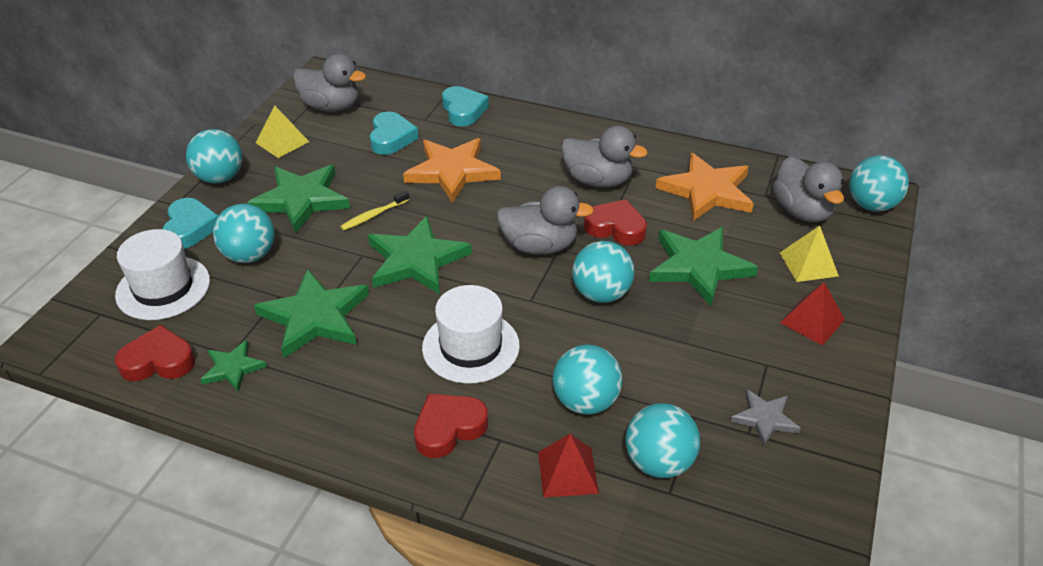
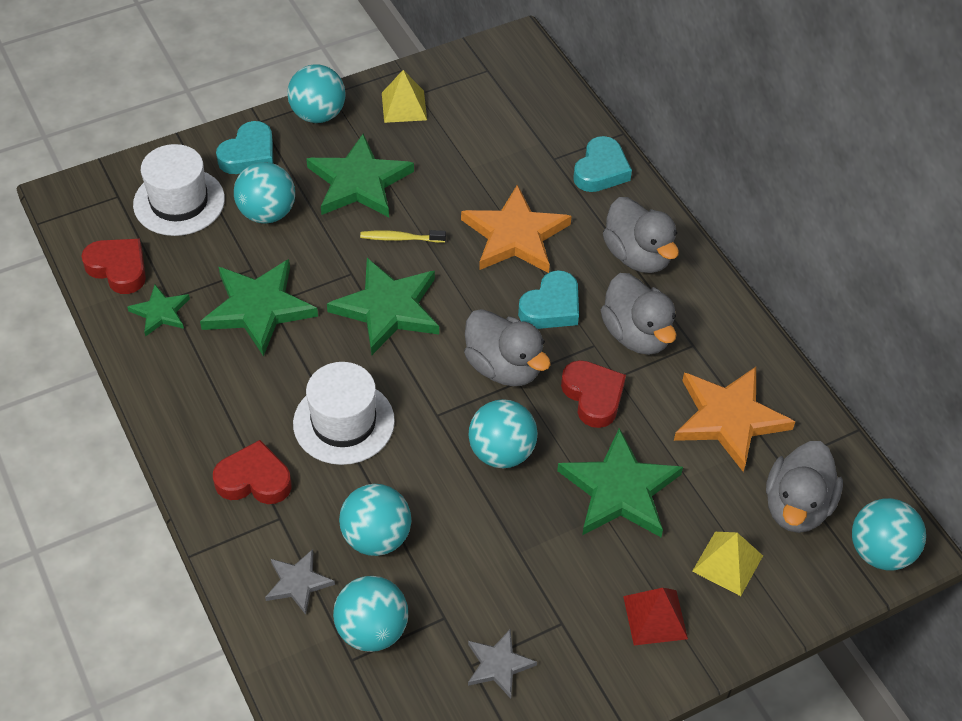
camera: 40 degrees right, 10 degrees up
(331, 106) = (485, 90): grey duck -> grey duck (638, 256)
(391, 138) = (501, 161): turquoise heart -> turquoise heart (551, 307)
(568, 472) = (298, 582): red pyramid -> grey star

